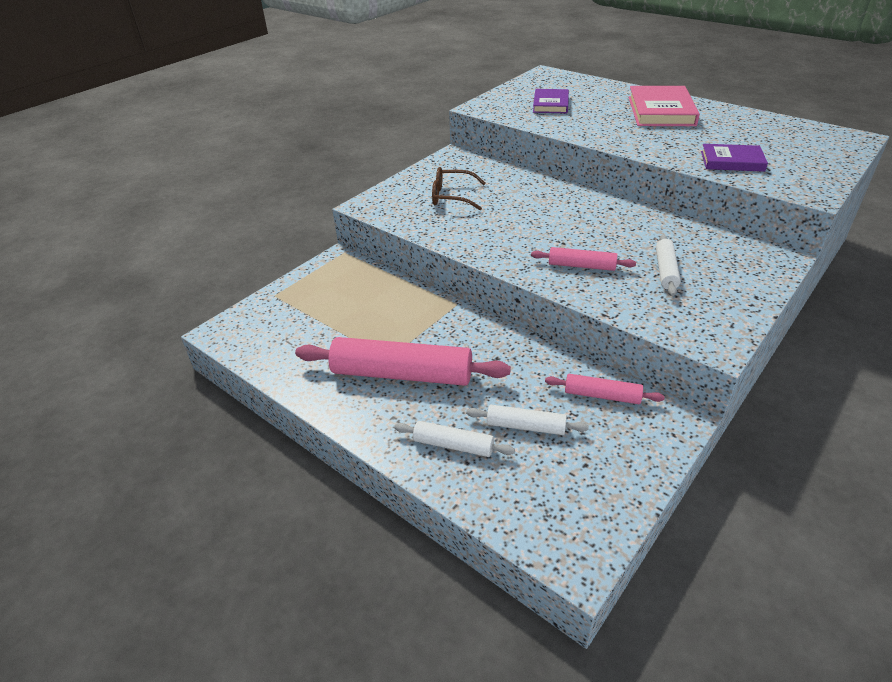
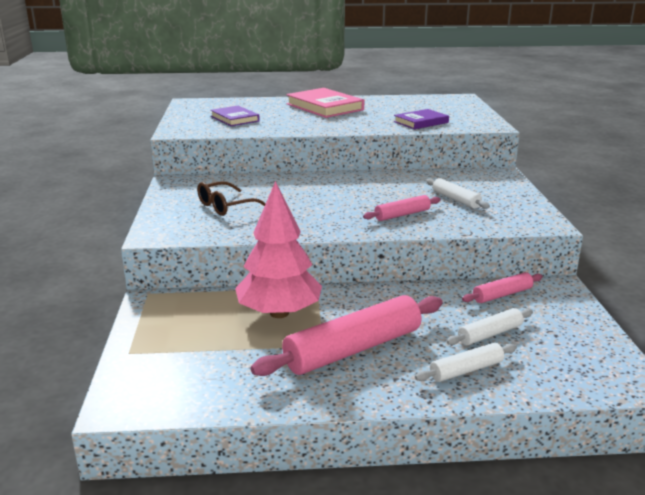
camera: 45 degrees left, 15 degrees down
(398, 313) = (279, 313): none -> pink tree

